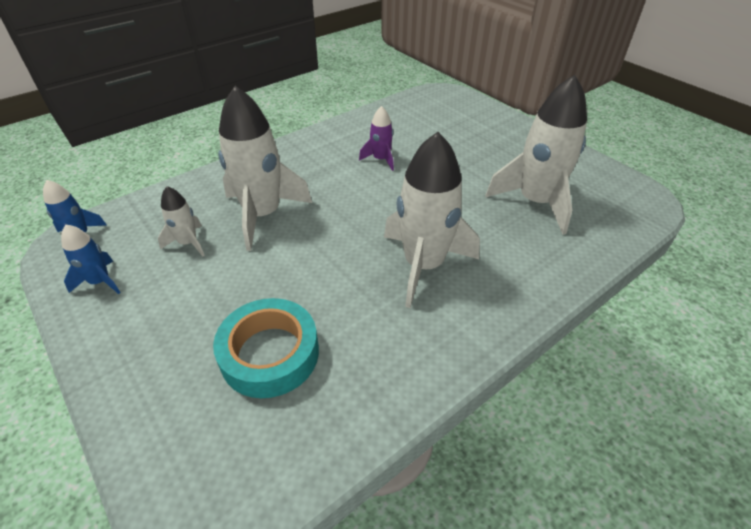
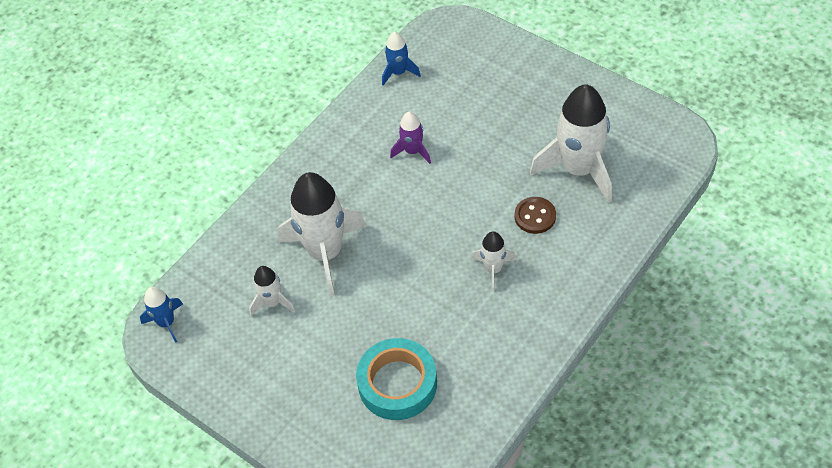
camera: 10 degrees left, 10 degrees up
(100, 281) = (218, 361): blue rocket -> blue rocket (398, 72)
(423, 265) = (493, 269): white rocket -> white rocket, size x0.49
(481, 229) = (535, 216): none -> brown button

